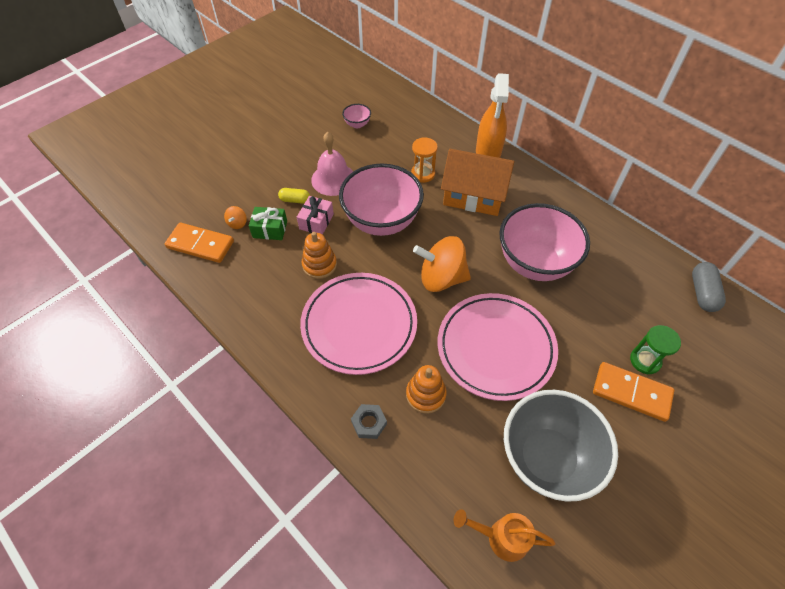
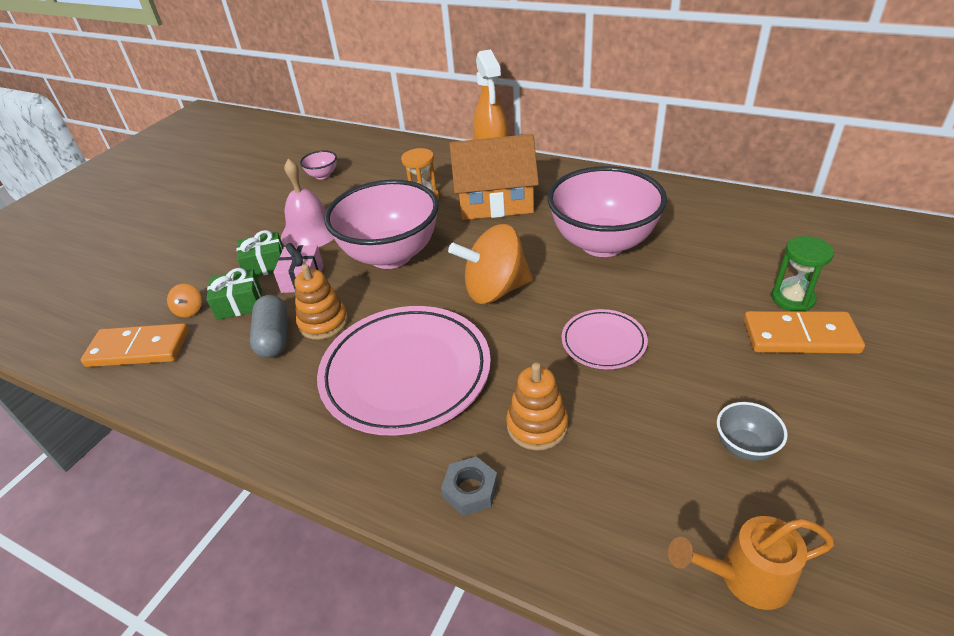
camera: 15 degrees left, 15 degrees down
(295, 200) = (265, 265): yellow capsule -> green gift
(495, 348) = (603, 342): pink plate -> pink plate, size x0.50
(547, 458) = (744, 447): grey bowl -> grey bowl, size x0.40
(702, 293) = (809, 217): grey capsule -> grey capsule (274, 337)

